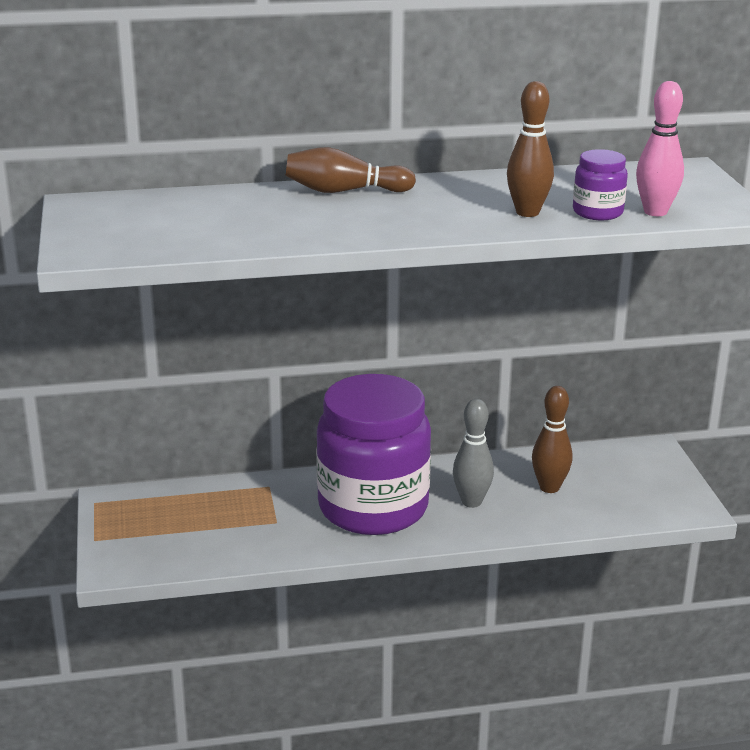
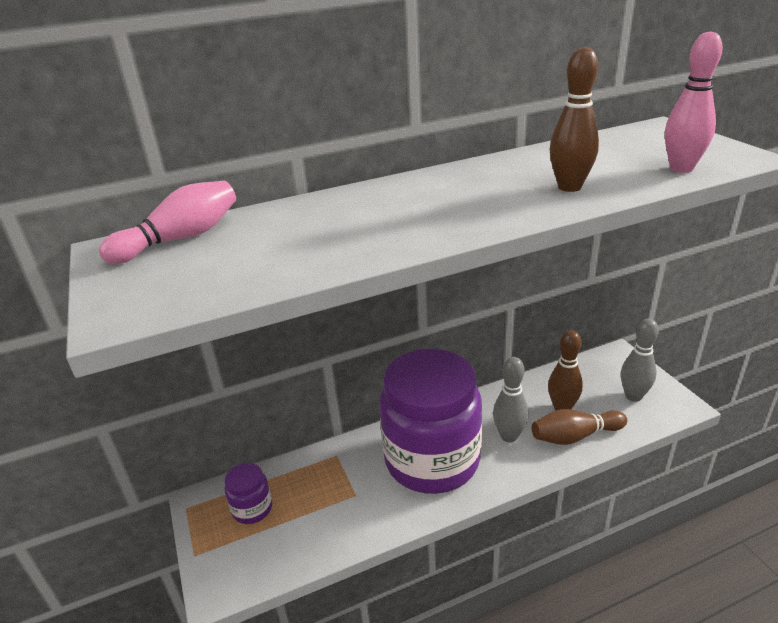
camera: 10 degrees left, 5 degrees up
(142, 204) = (181, 239): none -> pink bowling pin
(344, 191) = (381, 192): brown bowling pin -> brown bowling pin (575, 436)
(597, 212) = (632, 177): purple jar -> purple jar (252, 508)
(642, 490) = (633, 396): none -> grey bowling pin

